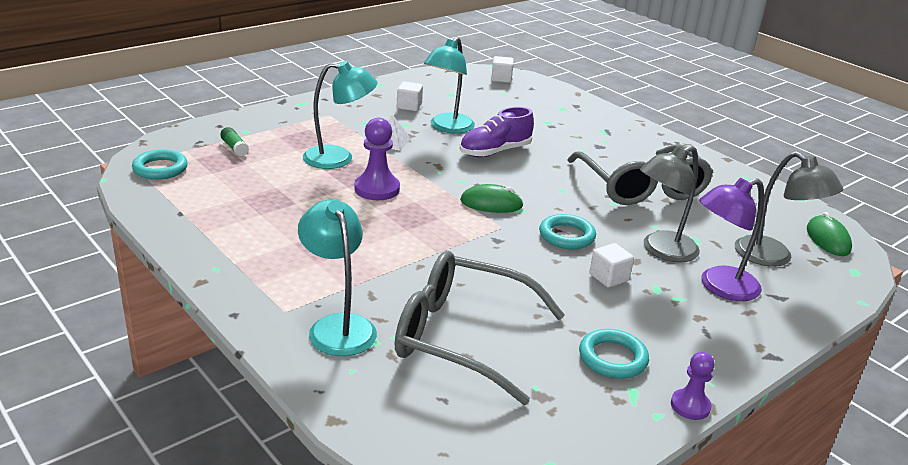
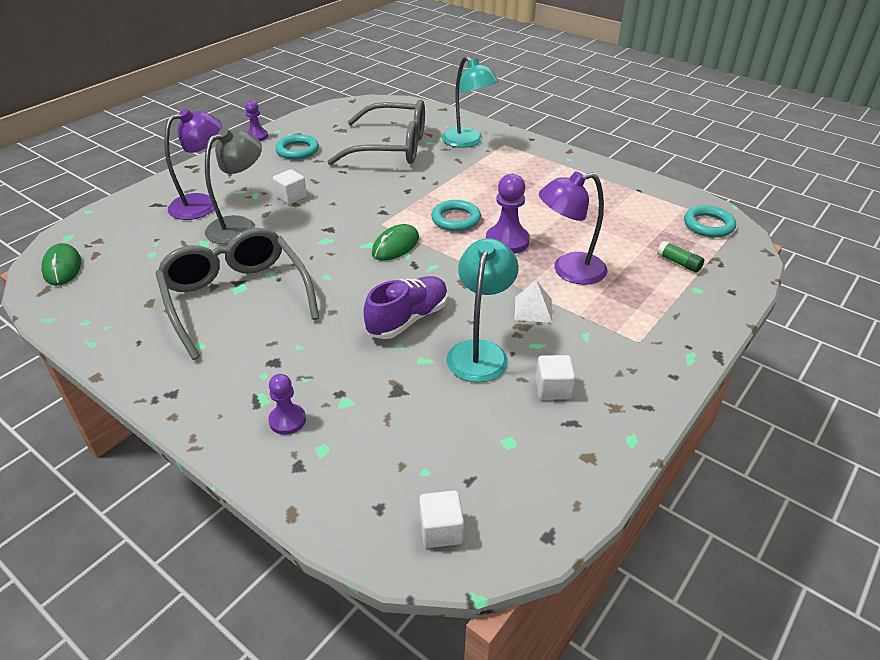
camera: 170 degrees right, 10 degrees up
(339, 158) = (569, 271): turquoise lamp -> purple lamp
(491, 203) = (395, 246): green mouse -> green mouse turned 45 degrees counterclockwise
(566, 236) = (323, 225): turquoise ring -> turquoise ring (456, 219)
(585, 121) = (287, 420): none -> purple pawn
(773, 257) = (137, 237): grey lamp -> none

